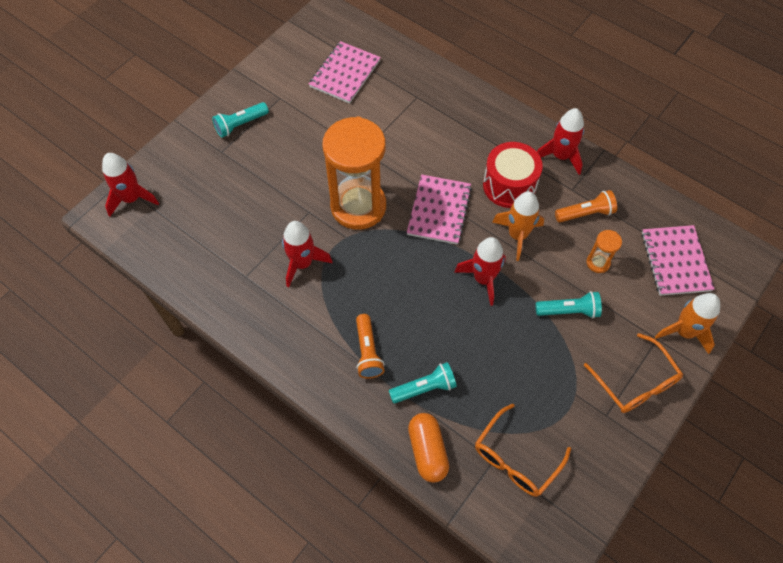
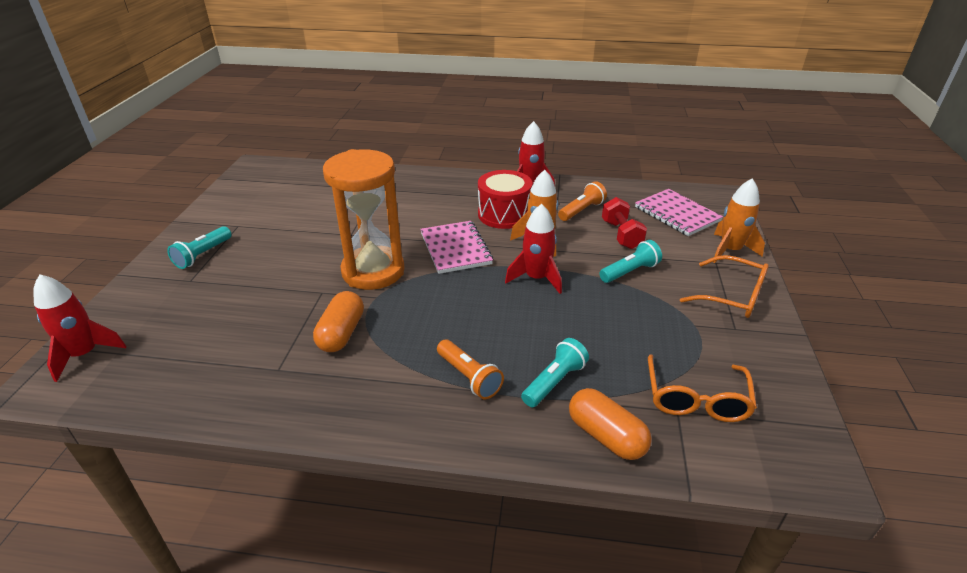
camera: 30 degrees left, 25 degrees down
(302, 263) = (341, 333): red rocket -> orange capsule
(345, 74) = (297, 194): pink notebook -> none
(598, 263) = (621, 234): orange hourglass -> red dumbbell

